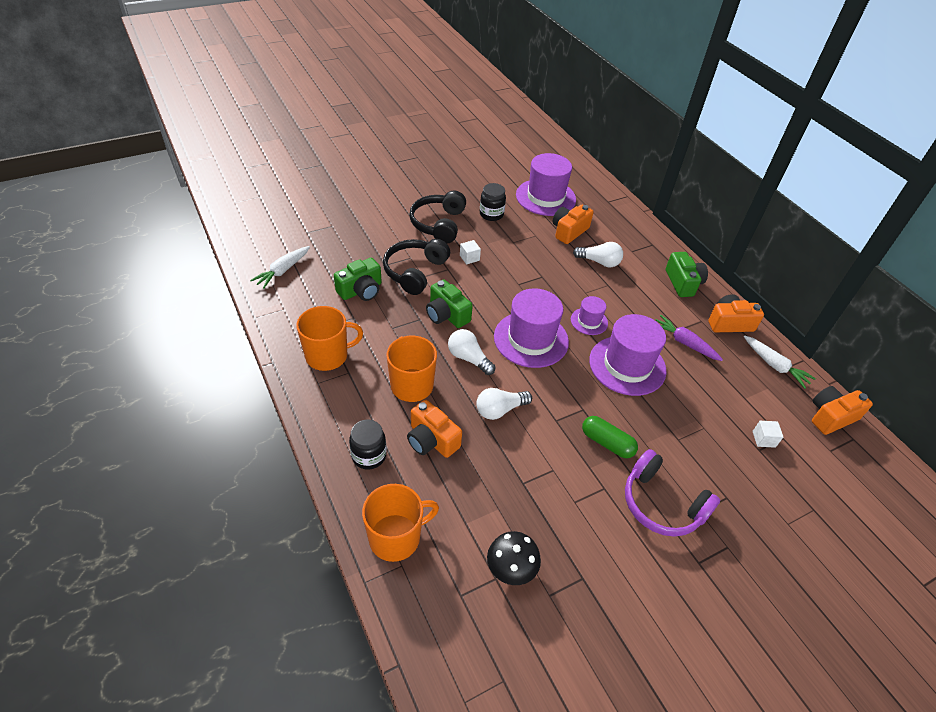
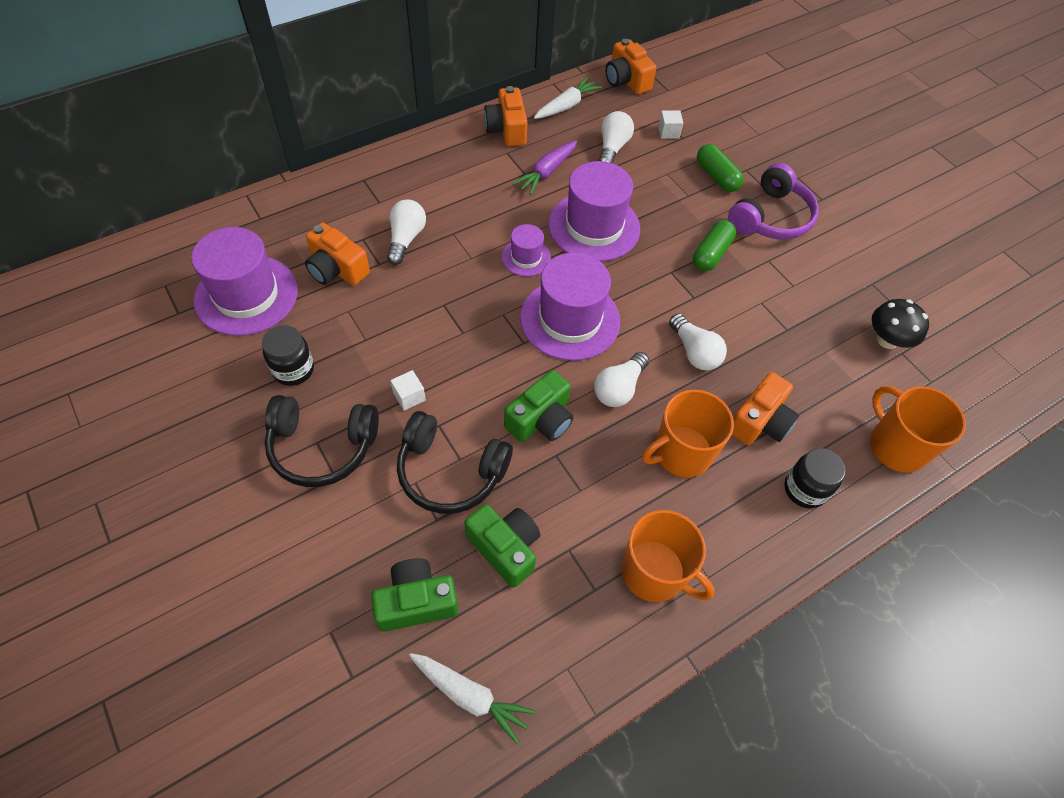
camera: 95 degrees left, 10 degrees up
(328, 355) = (654, 572): orange mug -> orange mug turned 150 degrees clockwise
(683, 283) = (440, 159): green camera -> green camera (416, 602)
(709, 468) = (716, 176): none -> green capsule
(727, 391) = (612, 148): none -> white light bulb

